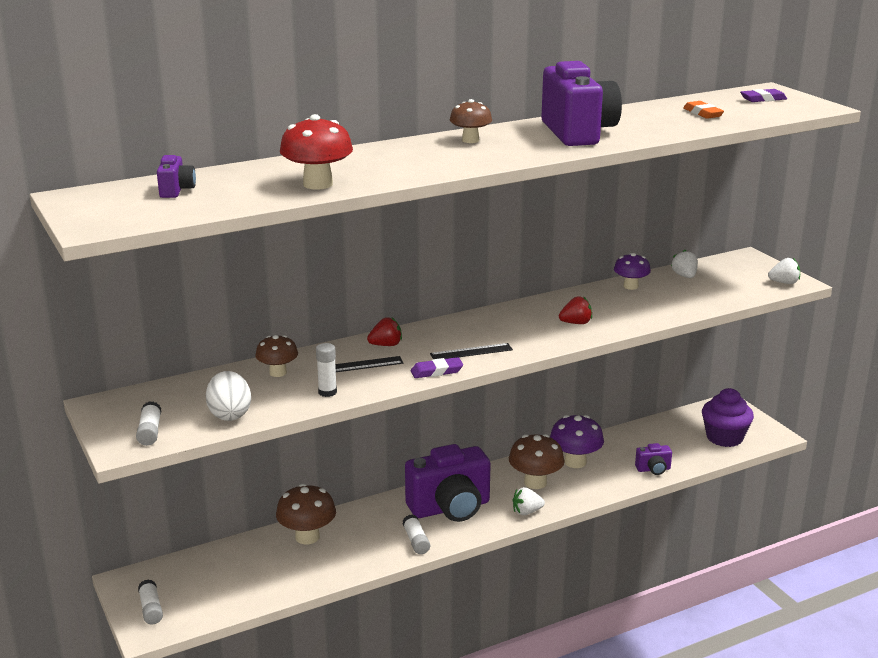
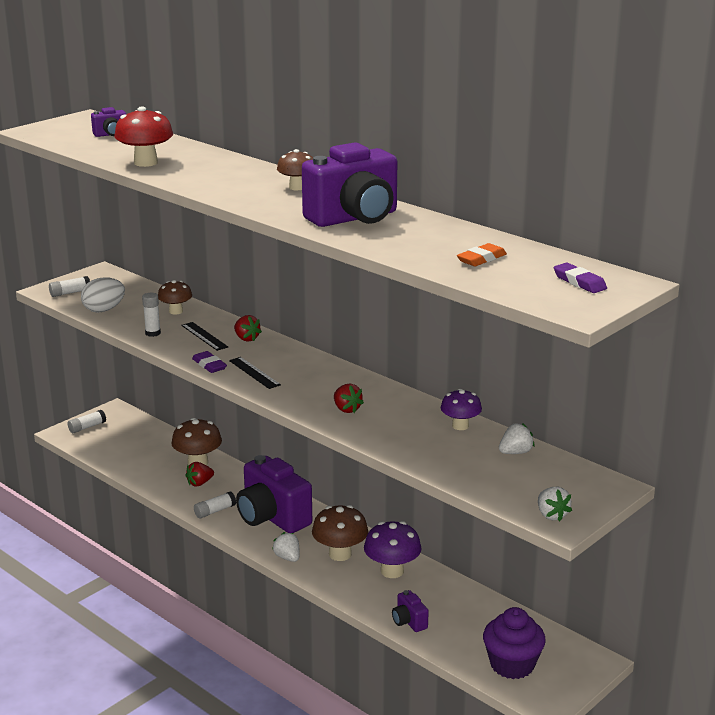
camera: 70 degrees right, 0 degrees up
(352, 542) = (199, 483): none -> red strawberry

